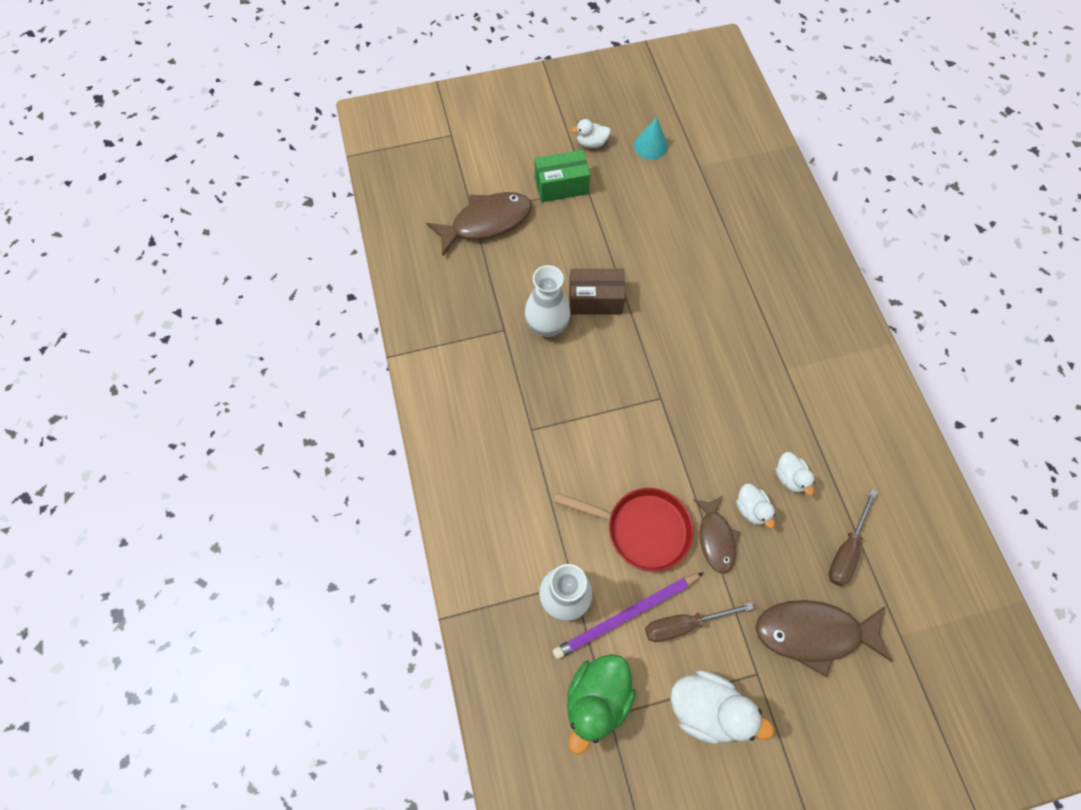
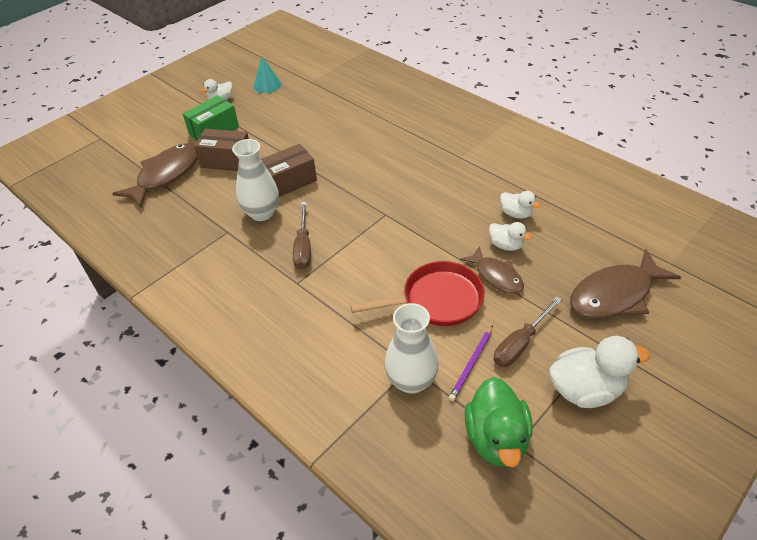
camera: 30 degrees left, 20 degrees down
(551, 235) = (226, 160): none -> brown box
(626, 616) = (471, 364): purple pencil -> purple pencil, size x0.59
(846, 550) = (590, 234): brown screwdriver -> brown screwdriver (303, 247)

